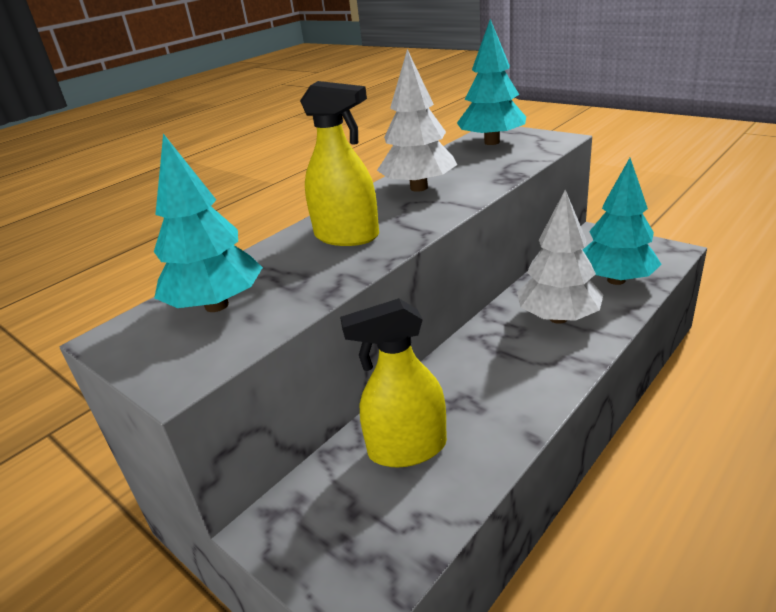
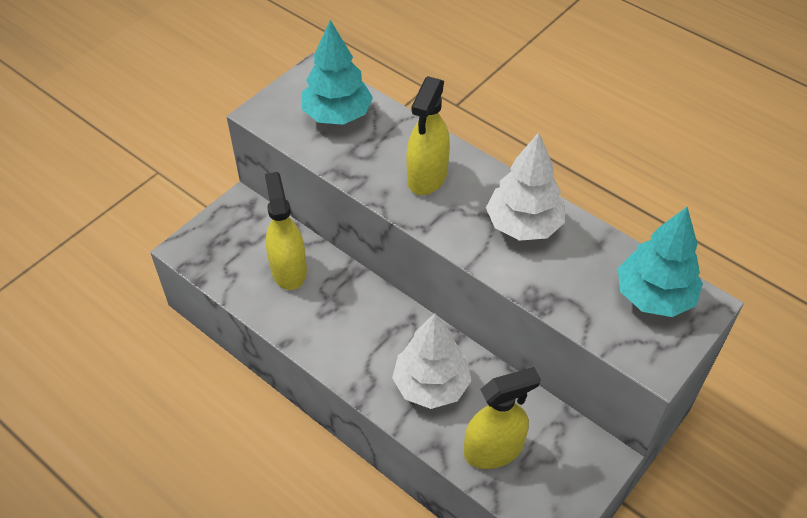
camera: 85 degrees right, 20 degrees up
(616, 280) = (493, 450): turquoise tree -> yellow spray bottle

